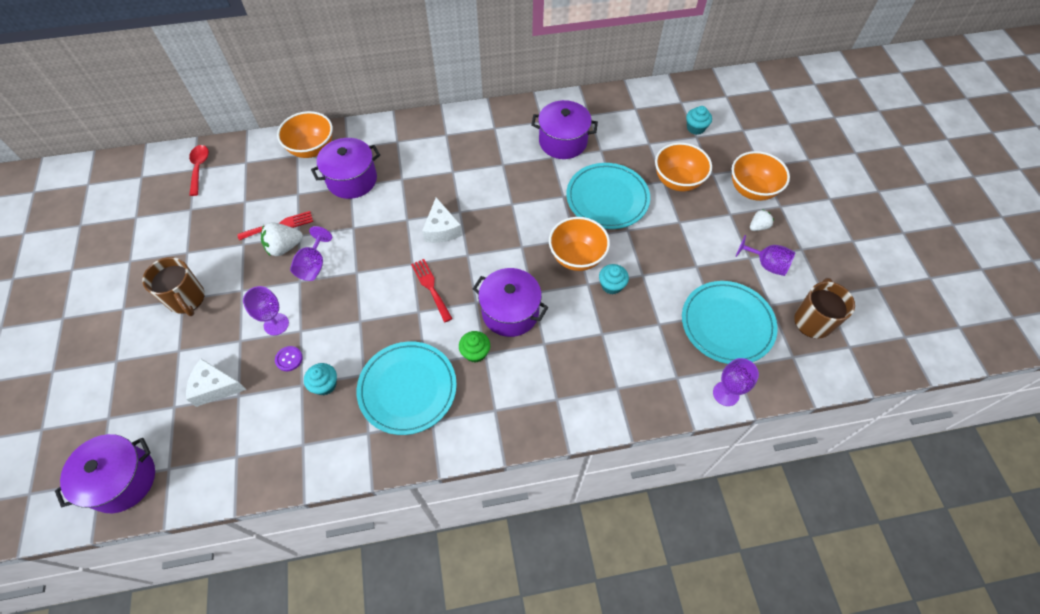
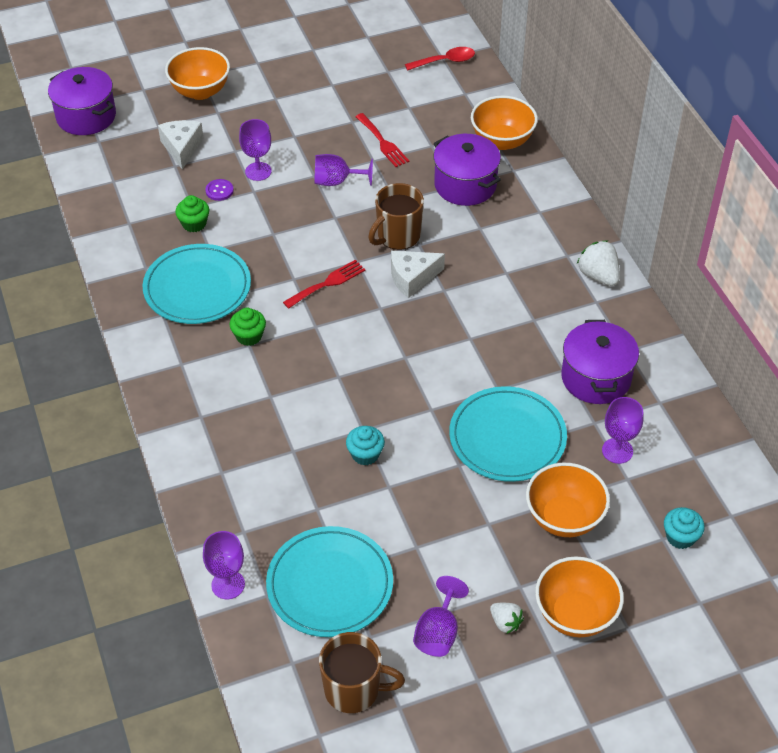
camera: 80 degrees right, 10 degrees down
(186, 299) = (276, 101): brown mug -> brown mug (397, 236)
(284, 247) = (355, 153): white strawberry -> white strawberry (598, 275)
(325, 385) = (194, 224): turquoise cupcake -> green cupcake
(510, 312) = (307, 359): purple pot -> none
(577, 257) = (401, 414): orange bowl -> orange bowl (200, 91)
(626, 143) = (617, 451): none -> purple goblet

